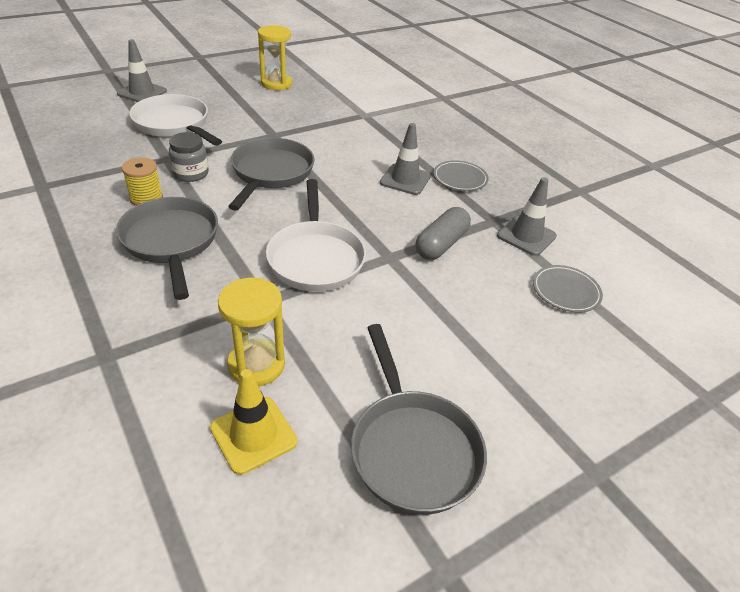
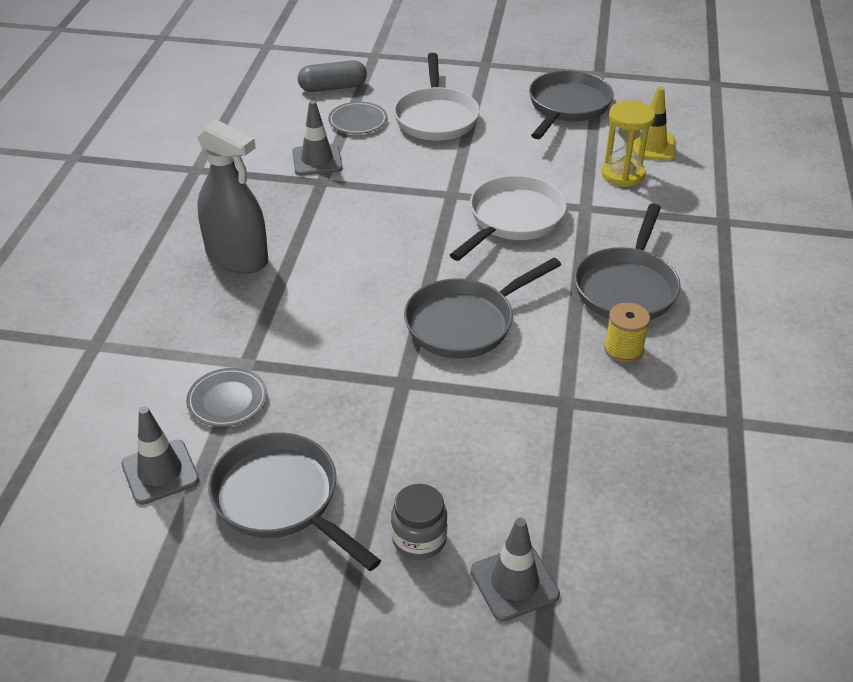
camera: 135 degrees left, 0 degrees up
(174, 124) = (516, 467): white pan -> white pan (436, 117)
(191, 173) = (554, 363): grey jar -> grey jar (419, 539)
(276, 84) = (281, 499): yellow hourglass -> grey pan
(405, 179) = (336, 252): grey traffic cone -> grey traffic cone (160, 472)
(441, 244) = (396, 185): grey capsule -> grey capsule (333, 87)
(453, 153) = (237, 257): none -> grey spray bottle
(460, 178) = (281, 229): grey plate -> grey plate (227, 400)

